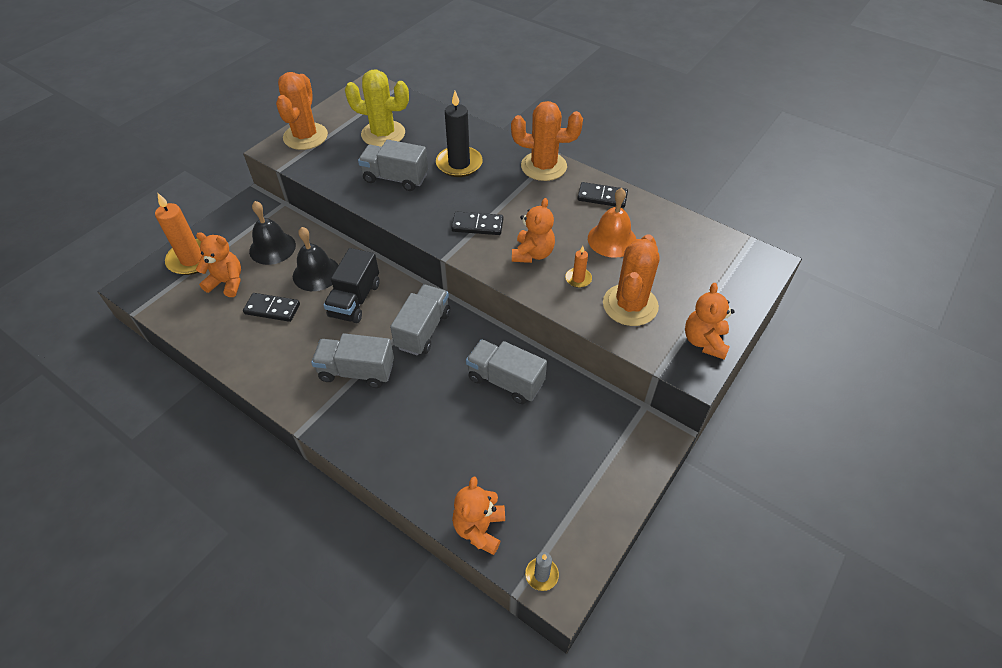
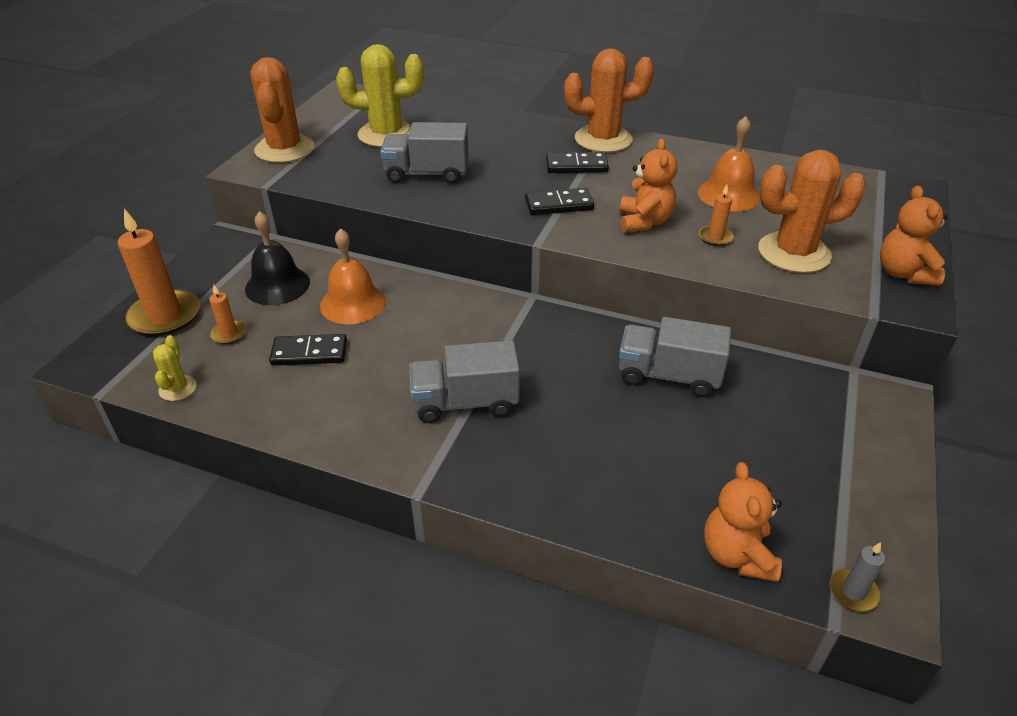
camera: 15 degrees left, 10 degrees down
(181, 319) = (178, 388): none -> yellow cactus
(227, 282) = (229, 334): orange teddy bear -> orange candle
(316, 273) = (353, 303): black bell -> orange bell
(355, 300) = (421, 323): black truck -> none
(423, 330) = (530, 340): grey truck -> none
(459, 164) = (499, 150): black candle -> none
(602, 197) = (690, 158): black domino -> black domino (576, 166)
(630, 305) = (794, 253): orange cactus -> orange cactus turned 75 degrees clockwise

